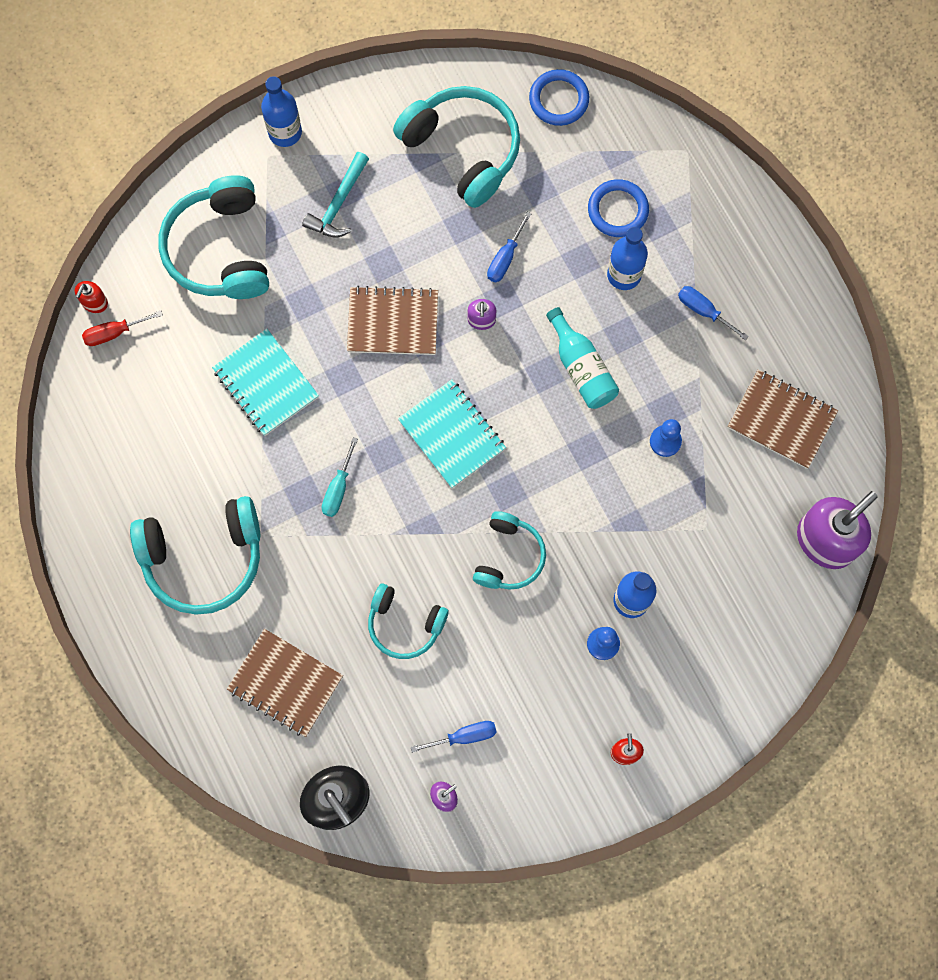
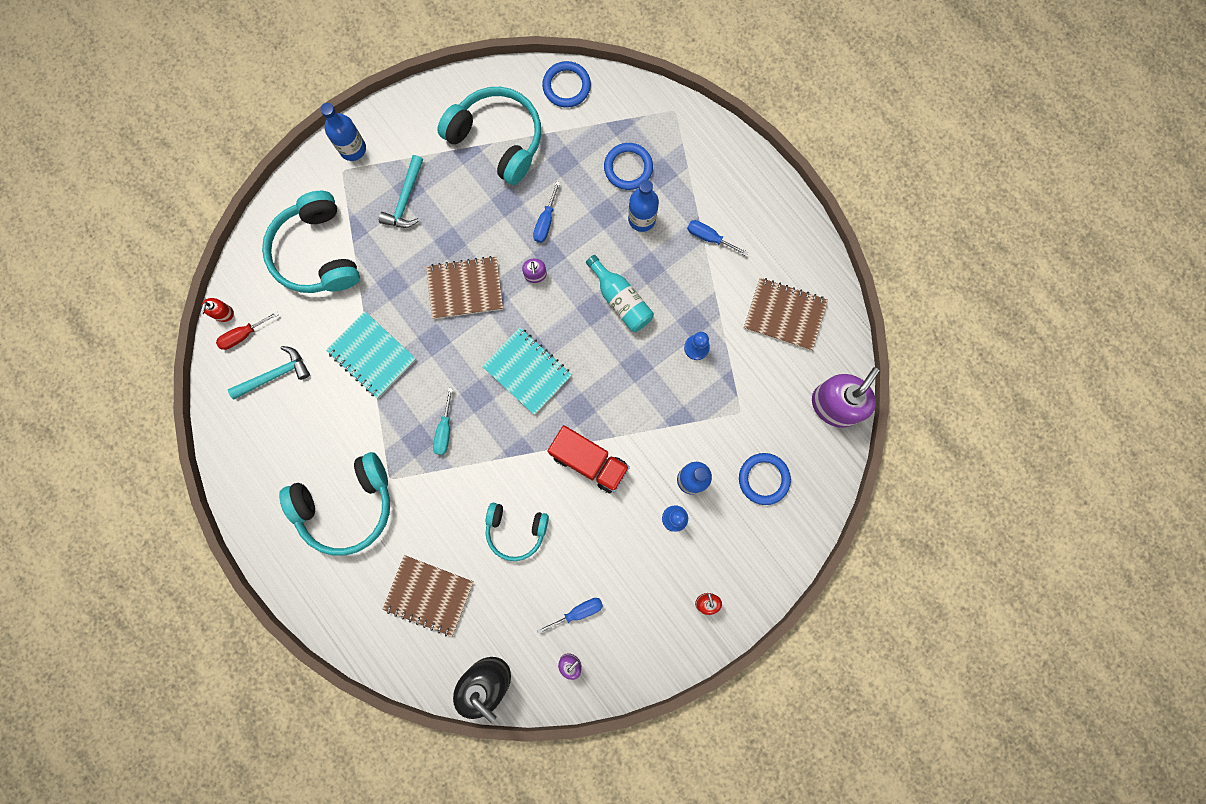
camera: 10 degrees left, 5 degrees up
(144, 387) = (275, 375): none -> turquoise hammer
(509, 556) = (589, 461): turquoise headphones -> red truck
(721, 615) = (763, 479): none -> blue ring

